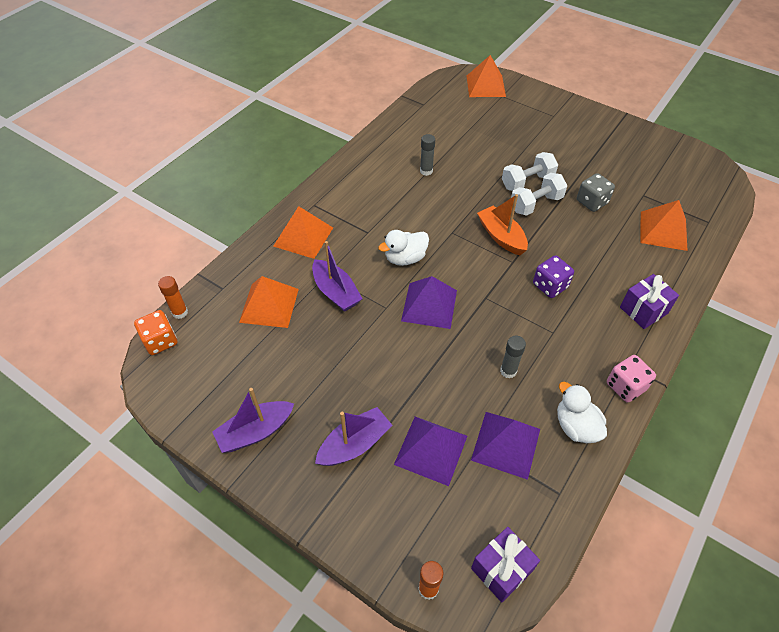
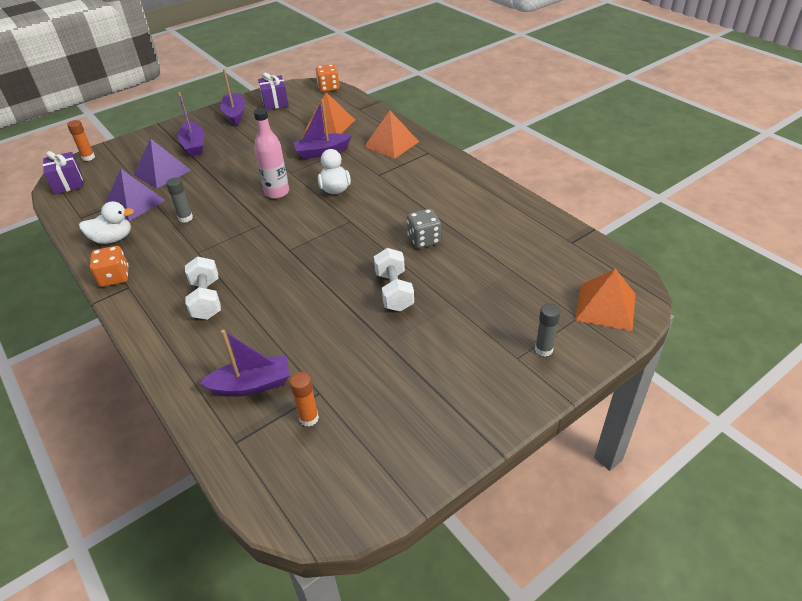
camera: 110 degrees right, 10 degrees down
(180, 312) = (348, 94): orange glue stick -> orange glue stick (309, 418)
(426, 171) = (446, 221): grey glue stick -> grey glue stick (543, 349)
(429, 305) = (277, 192): purple pyramid -> pink bottle
(501, 236) = (325, 250): orange boat -> none
(535, 204) = (356, 288): white dumbbell -> white dumbbell (206, 299)
(550, 286) = (245, 265): purple dice -> none
(592, 202) = (333, 336): grey dice -> grey dice (424, 240)
(625, 386) = (114, 277): pink dice -> orange dice
(643, 310) = (169, 320): purple gift -> purple gift (275, 102)
(663, 230) = (252, 385): orange pyramid -> purple boat

